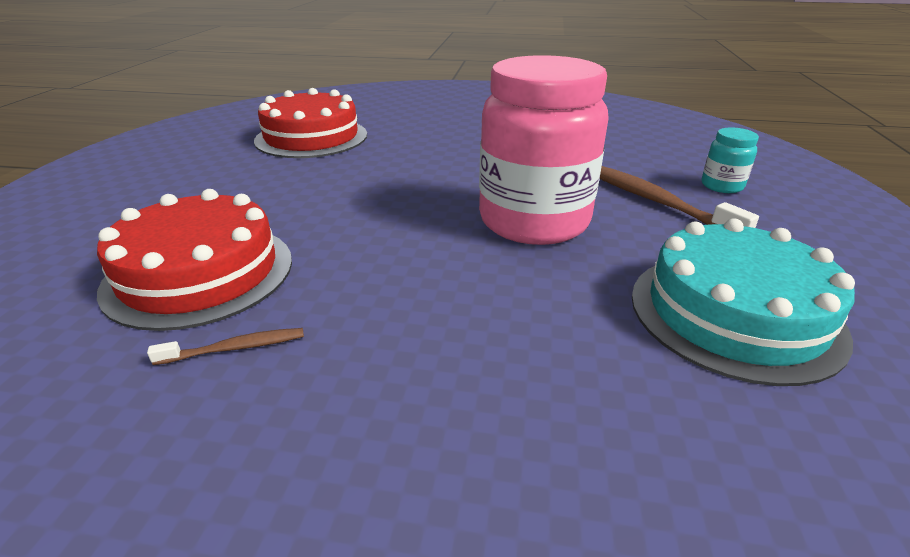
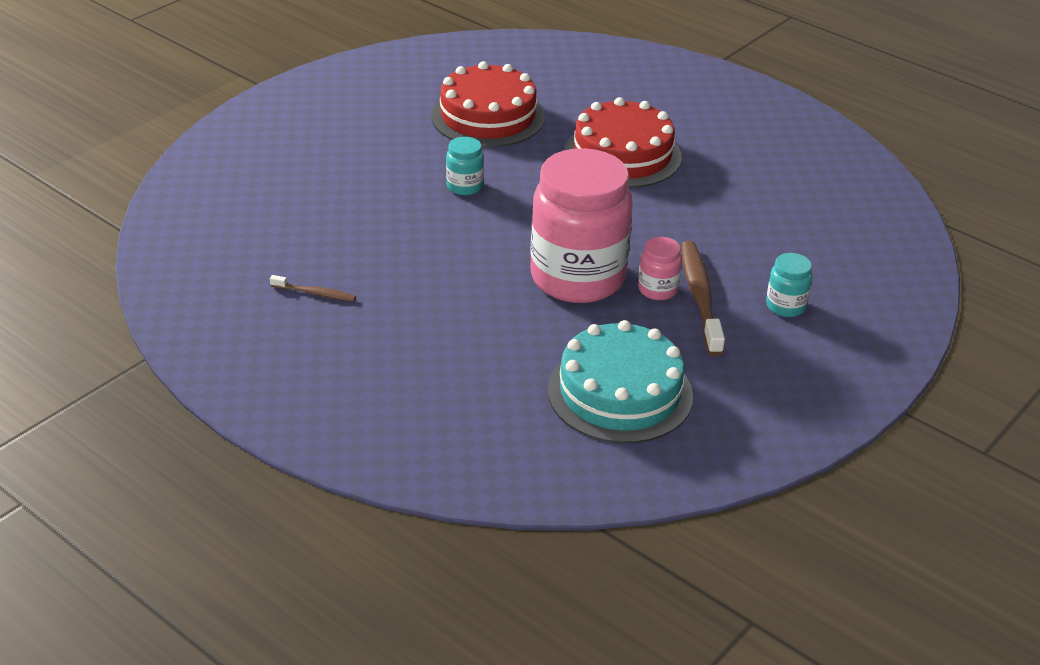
camera: 30 degrees right, 5 degrees up
(200, 273) = (322, 234): red cake -> red cake (622, 155)
(338, 185) = (464, 186): none -> turquoise jar
(613, 207) = (657, 290): none -> pink jar

